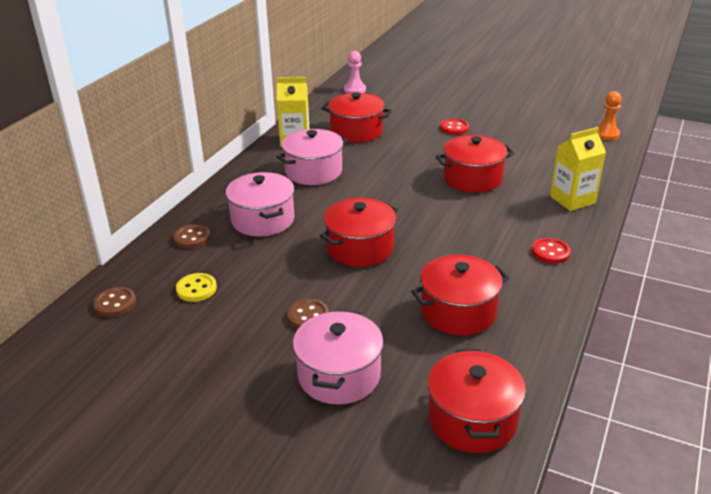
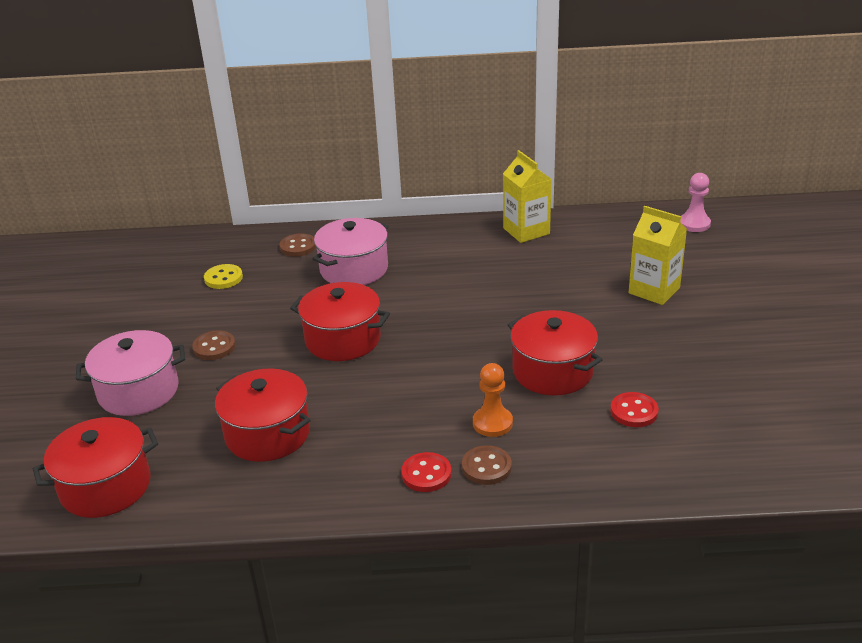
camera: 65 degrees right, 0 degrees up
(115, 303) = (184, 251): brown button -> brown button (486, 467)
(313, 171) = (470, 264): pink pot -> none
(356, 131) = (587, 259): red pot -> none
(454, 128) = (673, 322): red button -> red button (634, 411)
(572, 200) = (571, 466): yellow carton -> yellow carton (654, 290)
(606, 134) = (810, 460): orange pawn -> orange pawn (492, 423)

